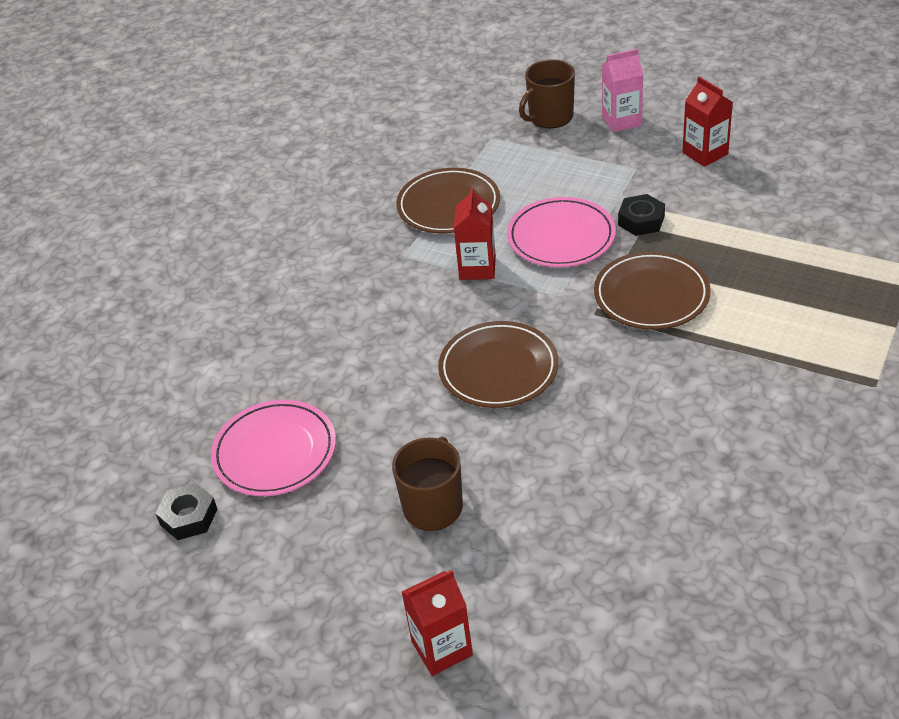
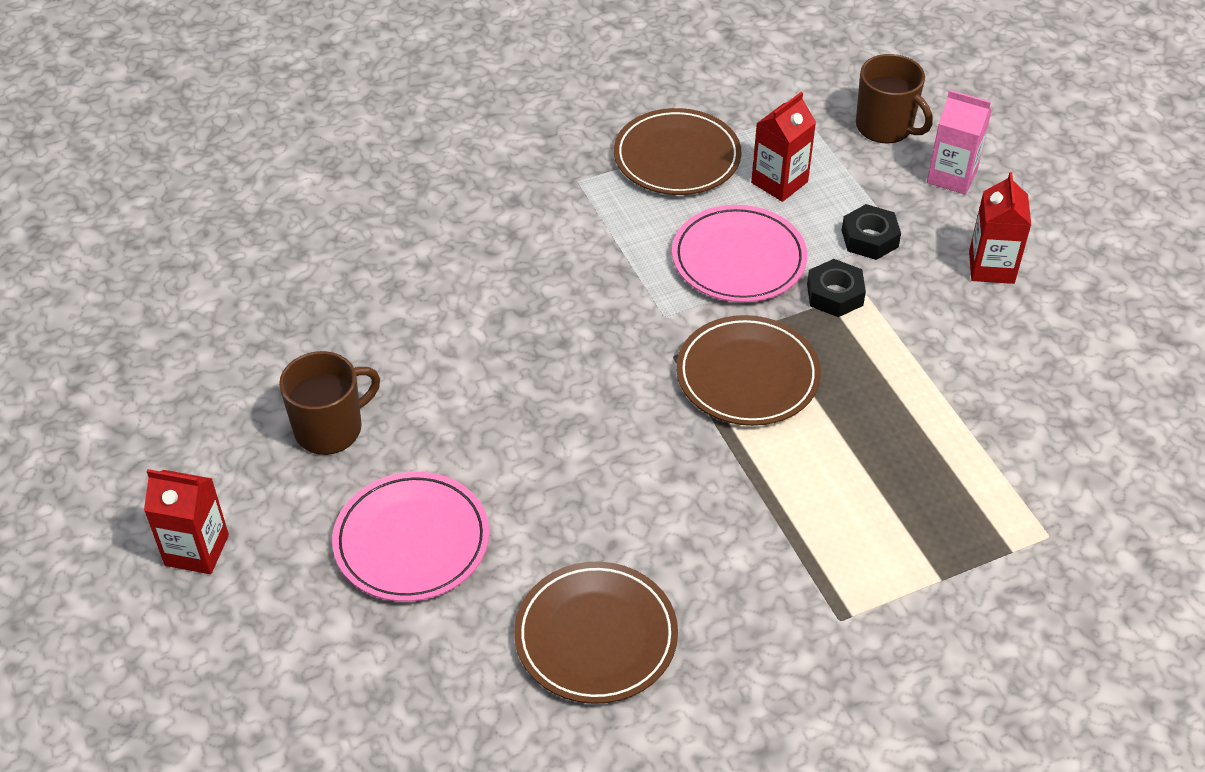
camera: 35 degrees right, 5 degrees up
(188, 517) = (151, 296): black nut -> black nut (869, 238)
(275, 452) = (270, 289): pink plate -> pink plate (411, 541)
(477, 268) = (626, 237): red carton -> red carton (779, 182)
(498, 369) = (527, 347): brown plate -> brown plate (596, 636)
(550, 117) = (885, 126): brown mug -> brown mug turned 135 degrees counterclockwise

